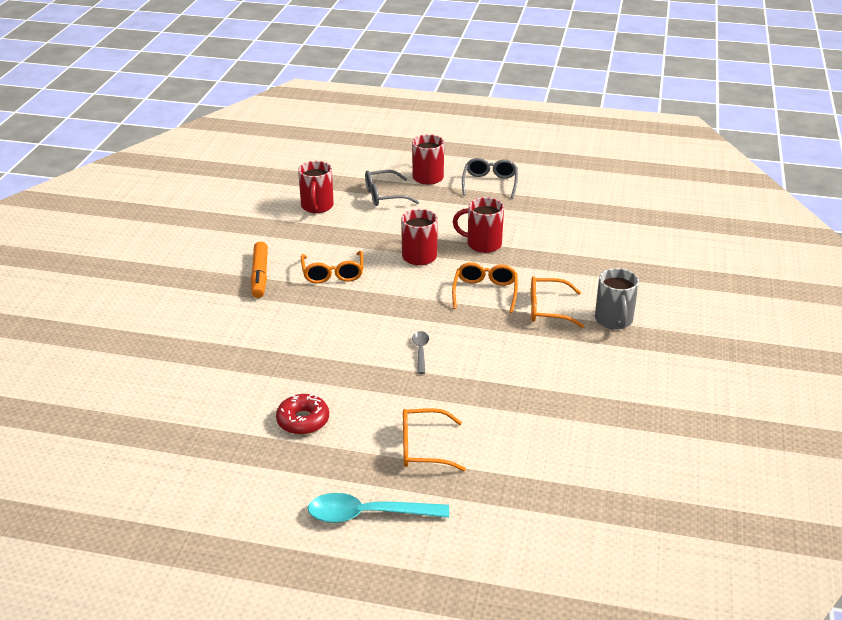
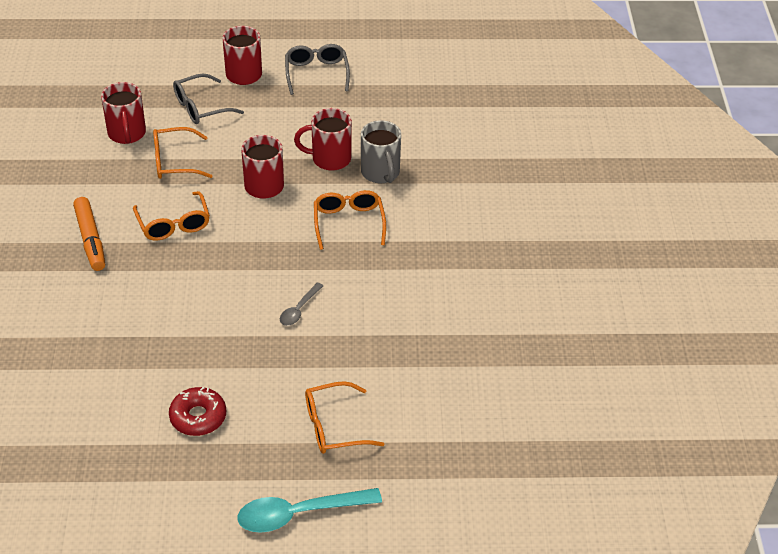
camera: 15 degrees left, 10 degrees up
(420, 351) = (299, 309): grey spoon -> grey spoon turned 135 degrees counterclockwise
(547, 309) = (420, 234): orange glasses -> orange glasses (174, 162)
(614, 320) = (492, 237): grey mug -> grey mug (381, 173)

